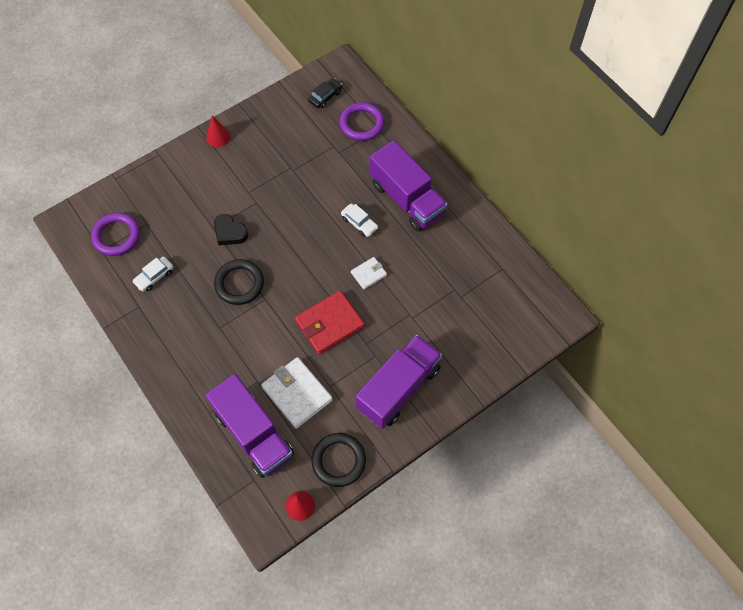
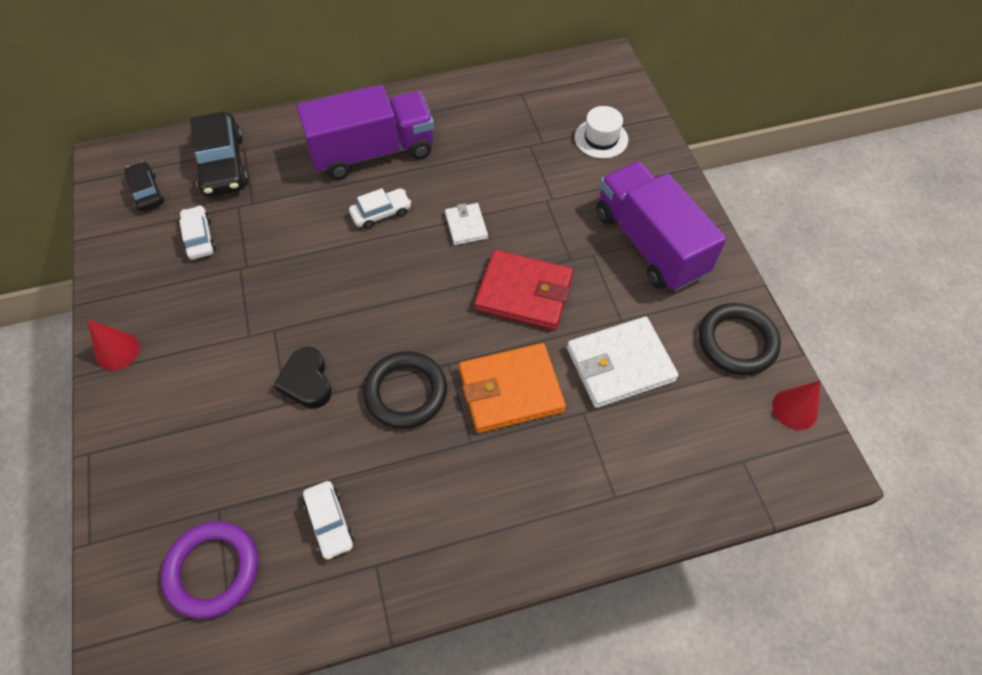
camera: 70 degrees left, 5 degrees down
(230, 232) = (307, 381): black heart -> black heart turned 105 degrees clockwise
(253, 434) = (668, 441): purple truck -> none
(259, 338) = (511, 390): none -> orange wallet
(303, 138) = (199, 238): none -> white car
(329, 324) = (524, 293): red wallet -> red wallet turned 60 degrees counterclockwise
(361, 124) = (223, 164): purple ring -> black car
(481, 333) = (601, 138): none -> white hat

